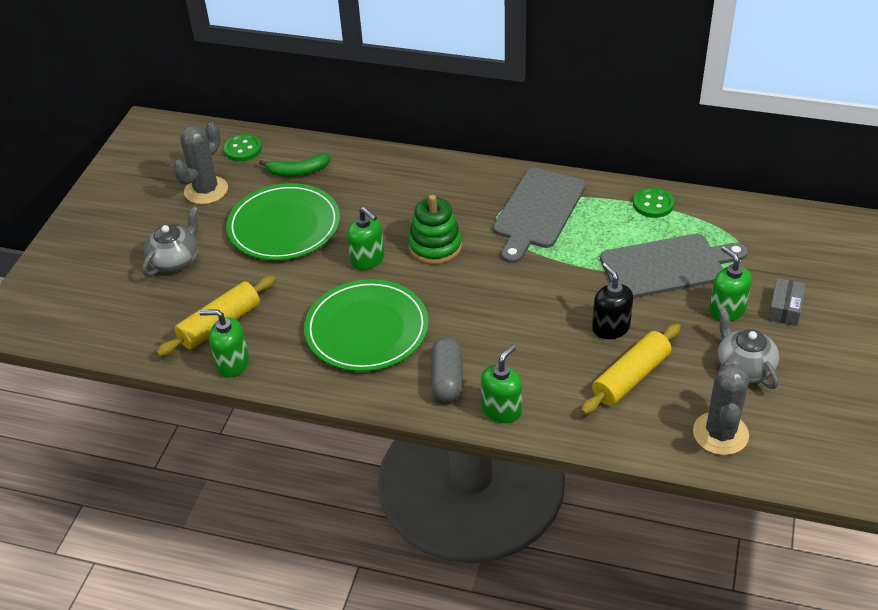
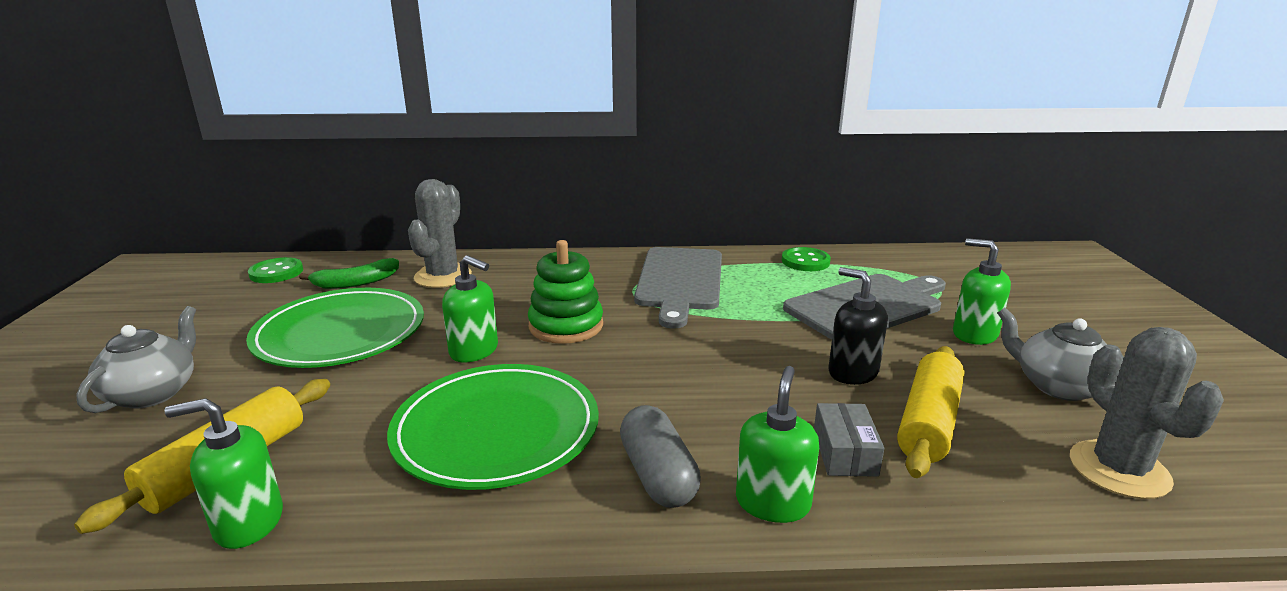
camera: 20 degrees left, 20 degrees down
(206, 190) = (218, 313): grey cactus -> grey cactus (443, 276)
(785, 308) = (1035, 323): grey box -> grey box (844, 452)

